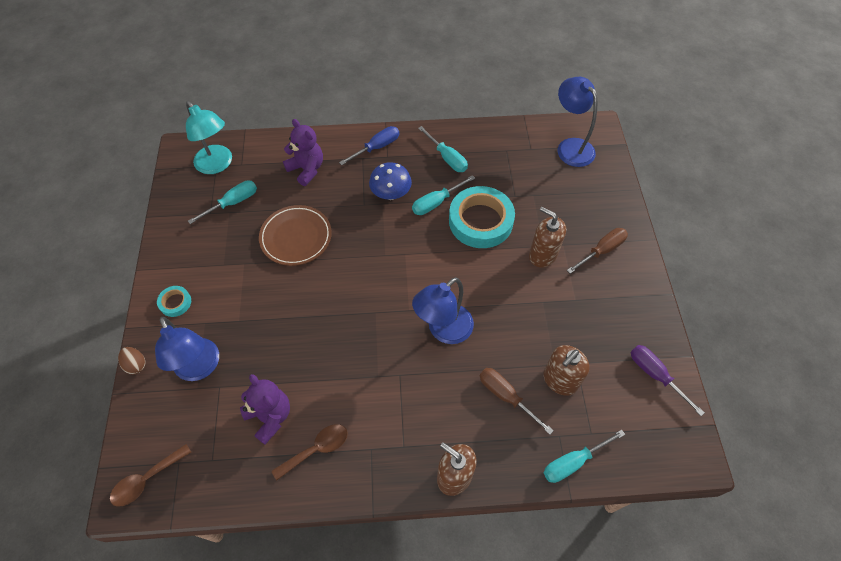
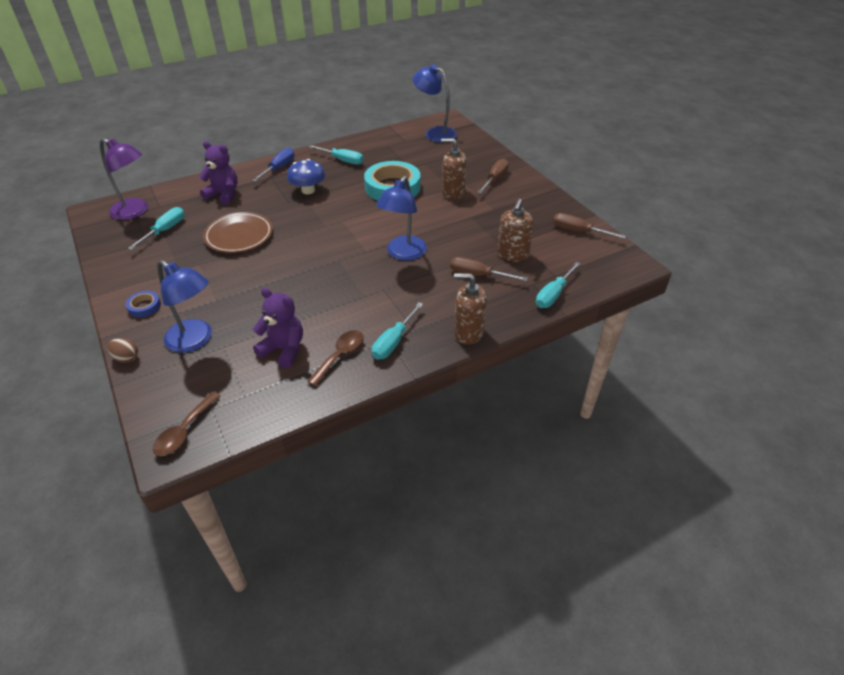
camera: 25 degrees left, 15 degrees down
(175, 303) = (144, 306): turquoise tape -> blue tape
(217, 165) = (135, 212): turquoise lamp -> purple lamp
(436, 202) = (350, 186): turquoise screwdriver -> turquoise screwdriver (394, 341)
(655, 375) = (578, 231): purple screwdriver -> brown screwdriver

